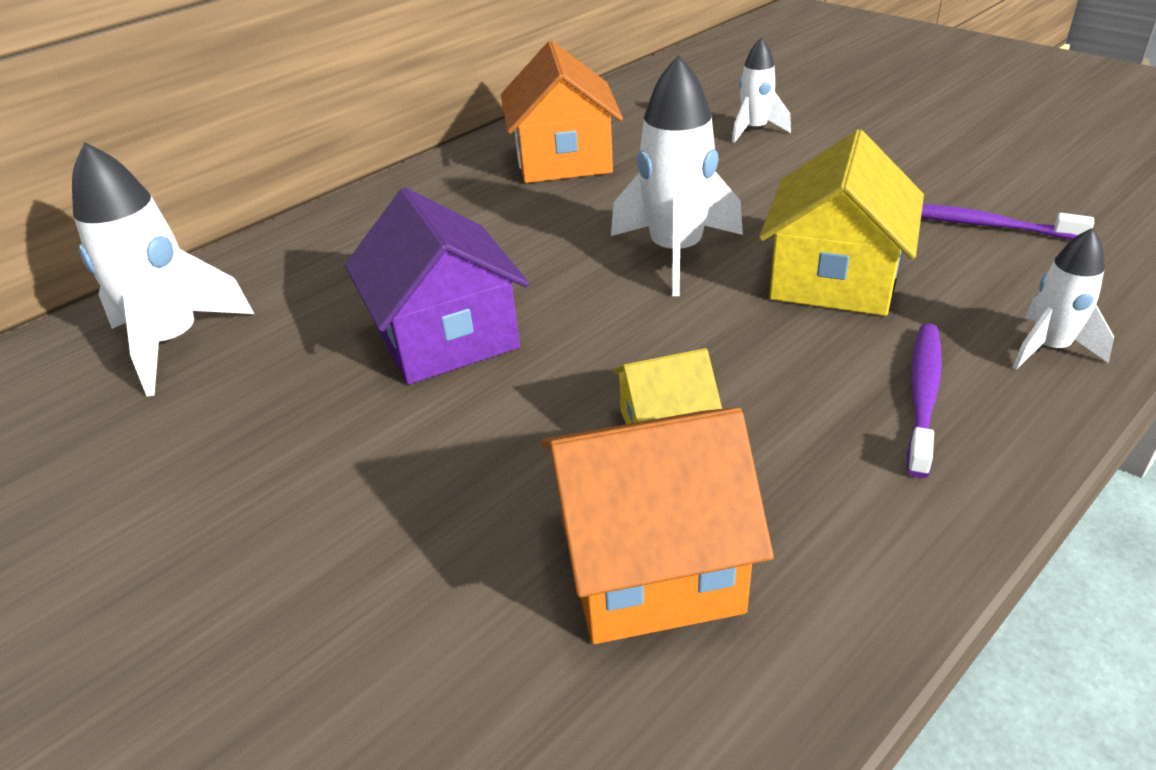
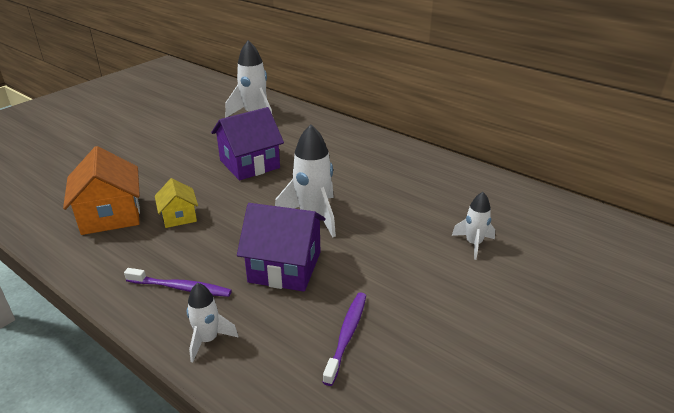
camera: 80 degrees right, 5 degrees down
(563, 160) = (414, 177): orange house -> none
(834, 279) = (285, 267): yellow house -> purple house

